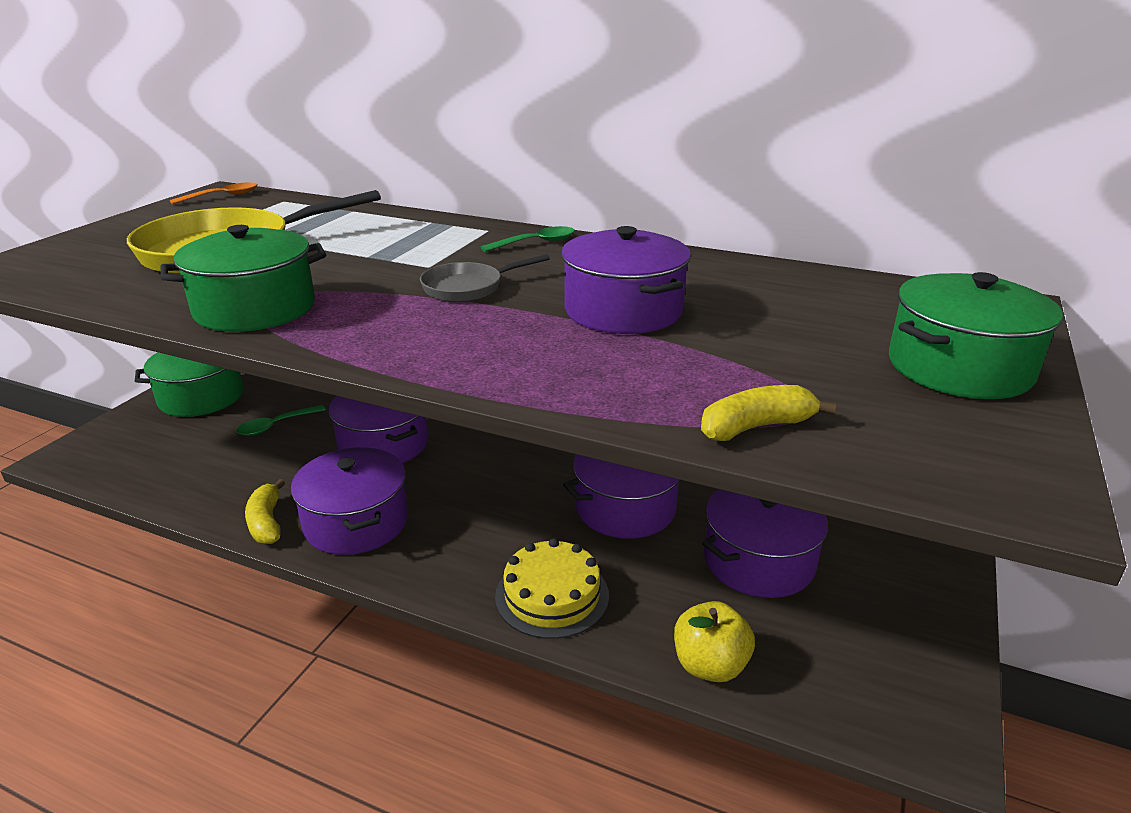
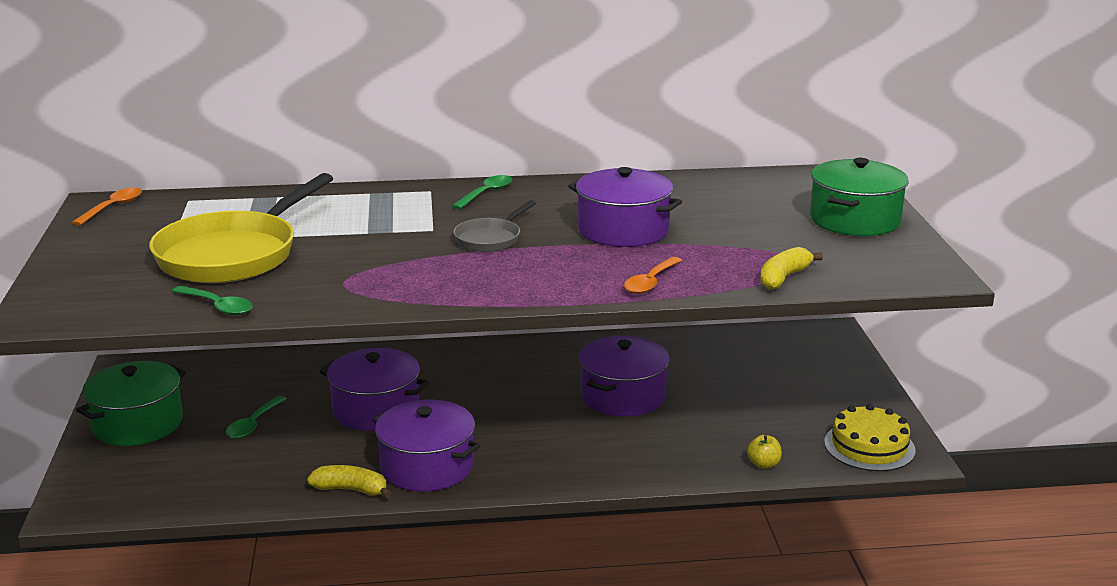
camera: 30 degrees left, 5 degrees down
(123, 295) = (218, 306): none -> green spoon
(255, 308) = (353, 290): green pot -> none
(266, 522) = (351, 490): yellow banana -> yellow banana turned 150 degrees clockwise
(552, 595) = (627, 462): yellow cake -> yellow cake (869, 446)
(567, 383) = (650, 282): none -> orange spoon
(710, 665) = (763, 464): yellow apple -> yellow apple, size x0.60
(759, 561) = (743, 400): purple pot -> none

